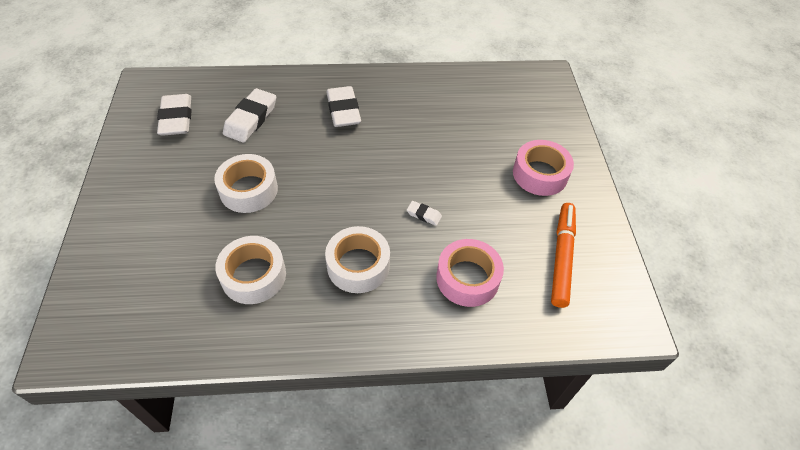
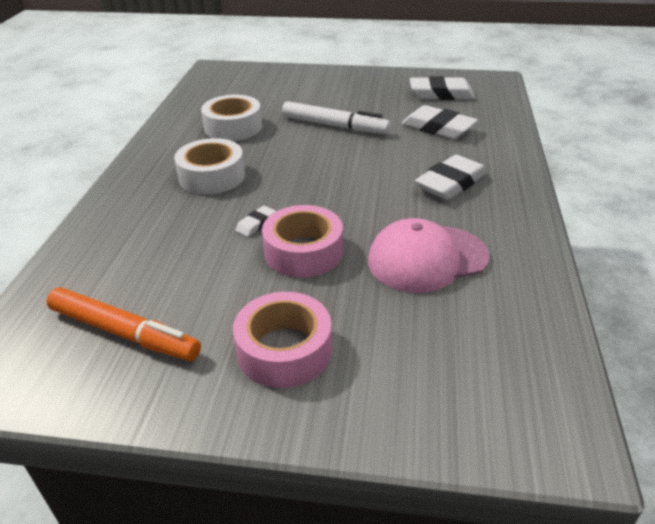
camera: 105 degrees right, 15 degrees down
(248, 190) = (334, 126): white tape -> white marker
(343, 110) = (450, 183): white eraser -> white eraser turned 45 degrees counterclockwise
(437, 120) = (427, 259): none -> pink cap
(467, 278) = (150, 243): pink tape -> pink tape (303, 252)

